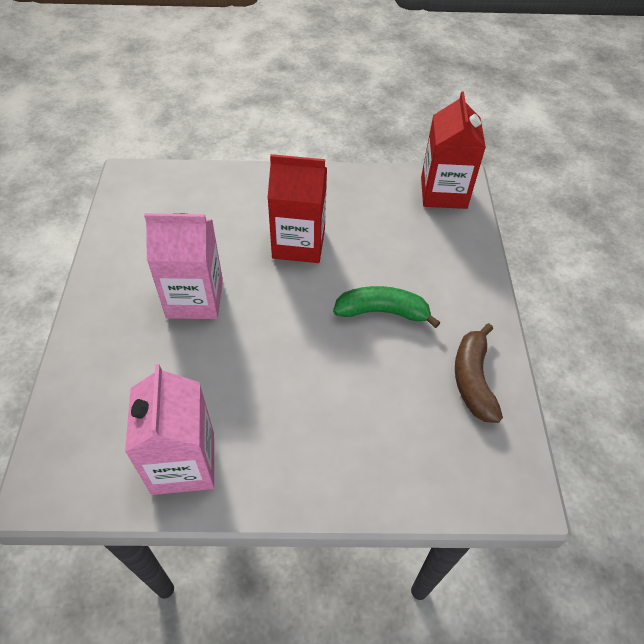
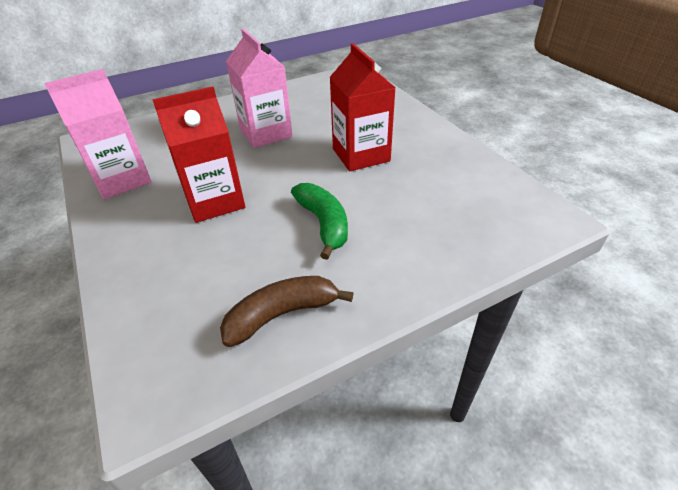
camera: 65 degrees right, 10 degrees down
(443, 193) = (523, 212): red carton -> red carton (214, 201)

